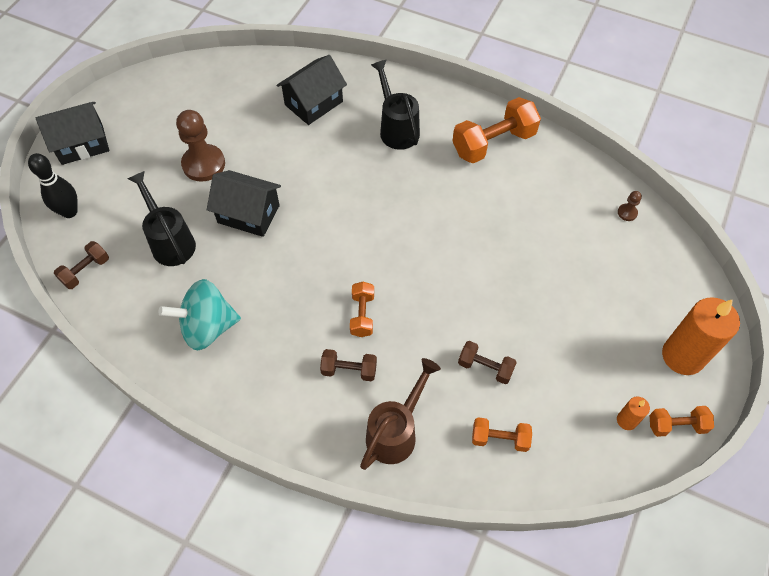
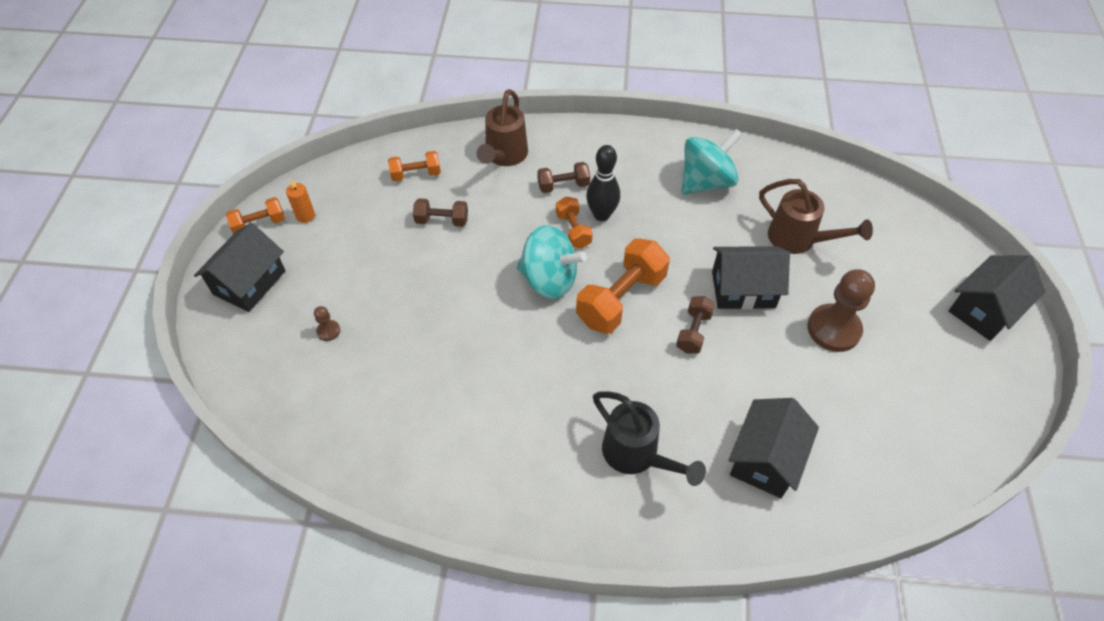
camera: 160 degrees right, 5 degrees down
(69, 212) = (920, 237): black bowling pin -> black bowling pin (601, 215)
(86, 271) = (851, 193): brown dumbbell -> brown dumbbell (693, 332)
(170, 241) = (798, 240): black watering can -> brown watering can
(405, 272) = (549, 280): none -> turquoise spinning top
(493, 143) = (501, 475): orange dumbbell -> orange dumbbell (621, 299)
(627, 213) = (310, 426): brown pawn -> brown pawn (328, 331)
(682, 356) = (249, 282): orange candle -> black house

